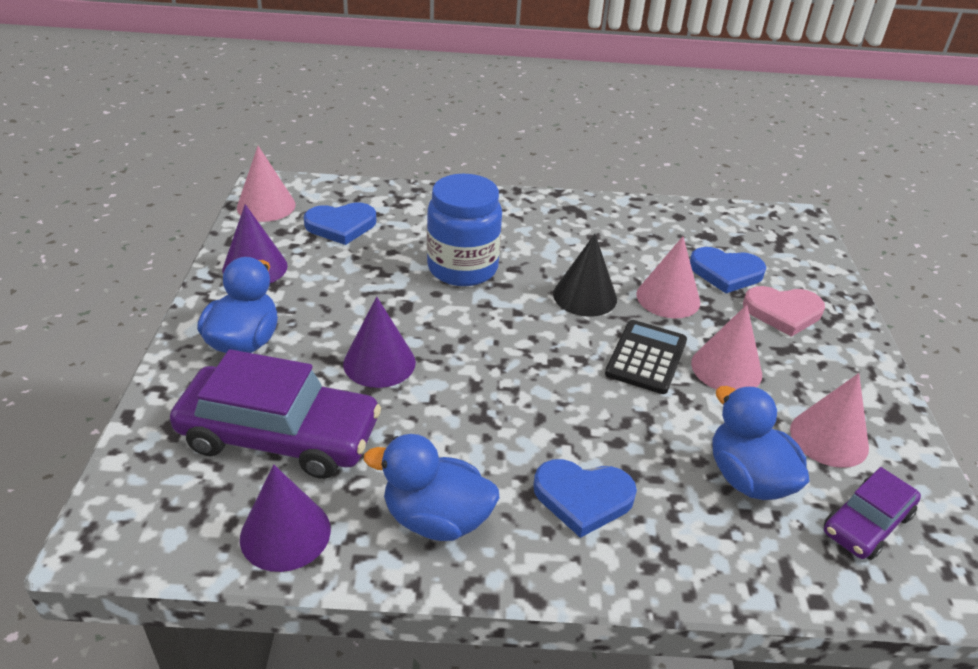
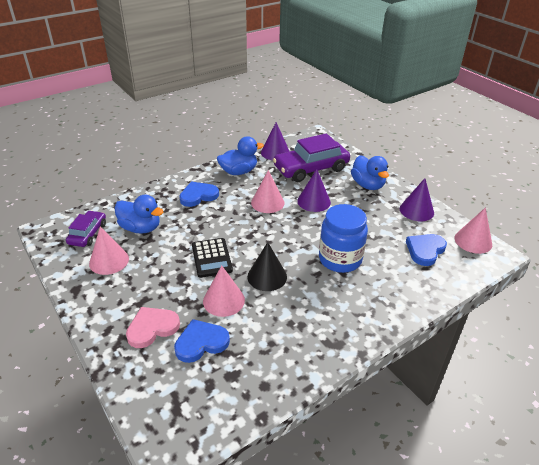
camera: 145 degrees right, 0 degrees up
(726, 368) = (170, 272): pink cone -> pink cone (267, 202)

